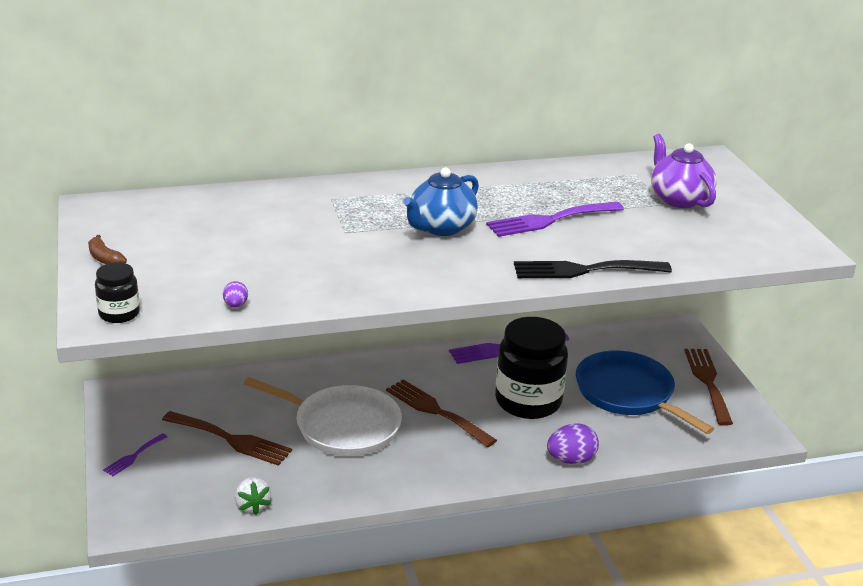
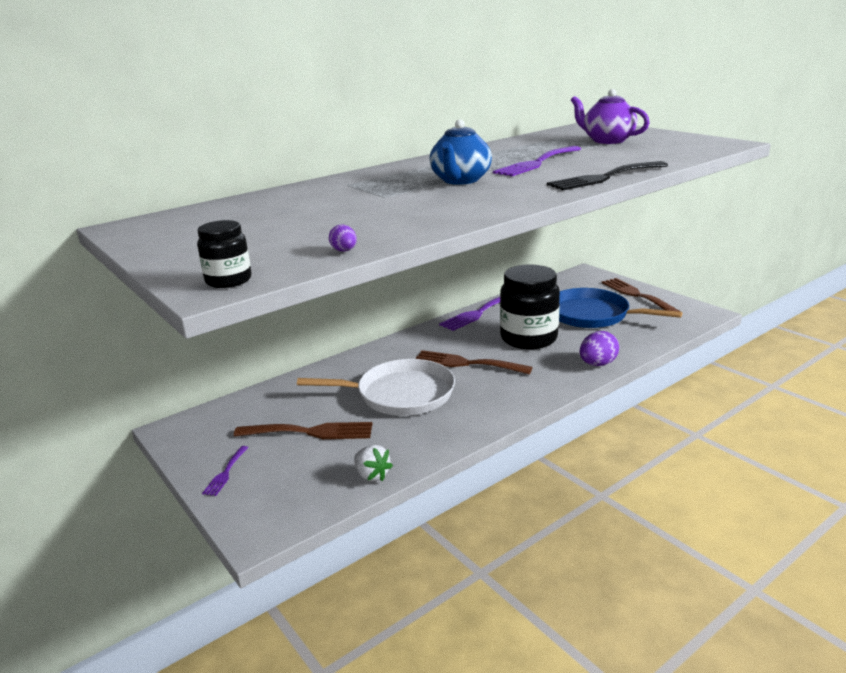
camera: 20 degrees left, 5 degrees down
(105, 259) = (171, 252): brown banana -> none

